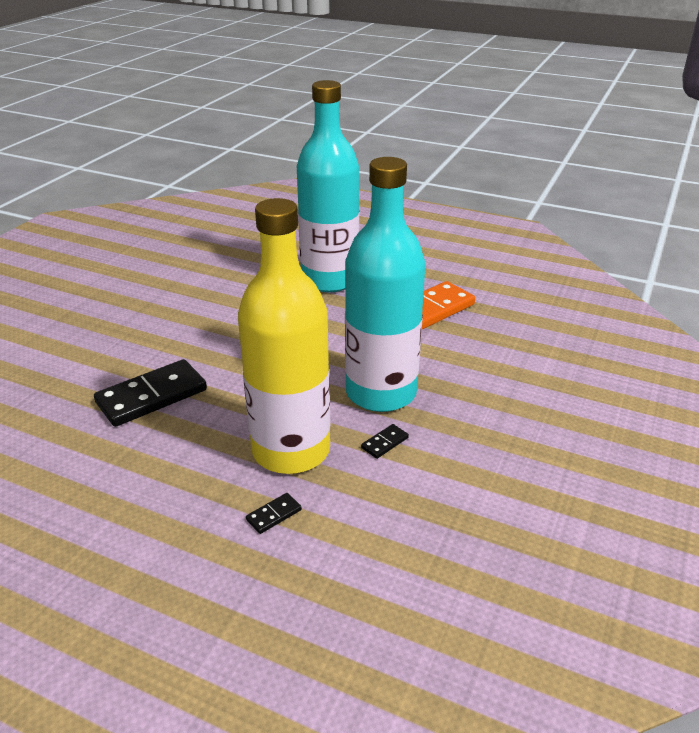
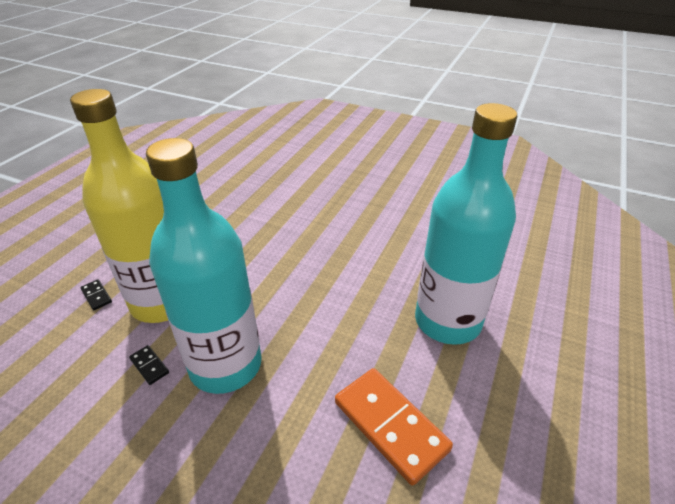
camera: 90 degrees right, 5 degrees up
(152, 396) = (251, 223): black domino -> none

